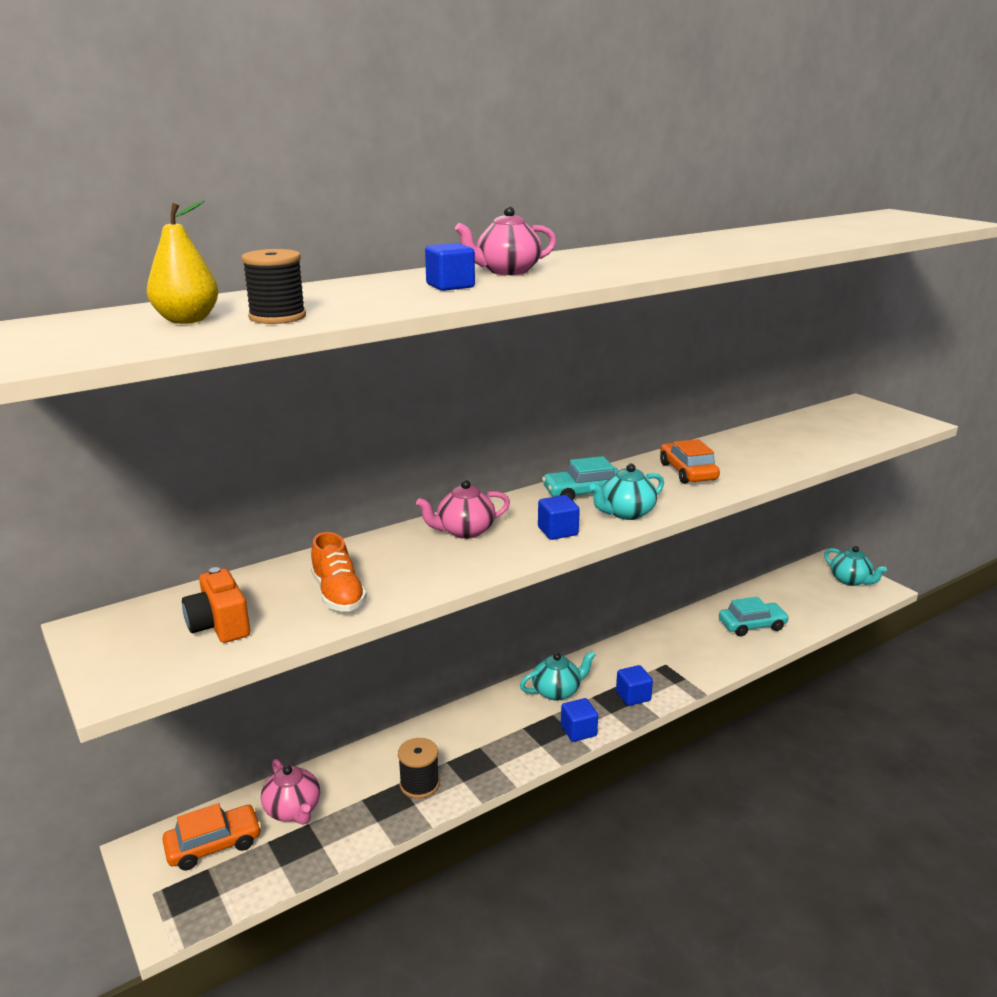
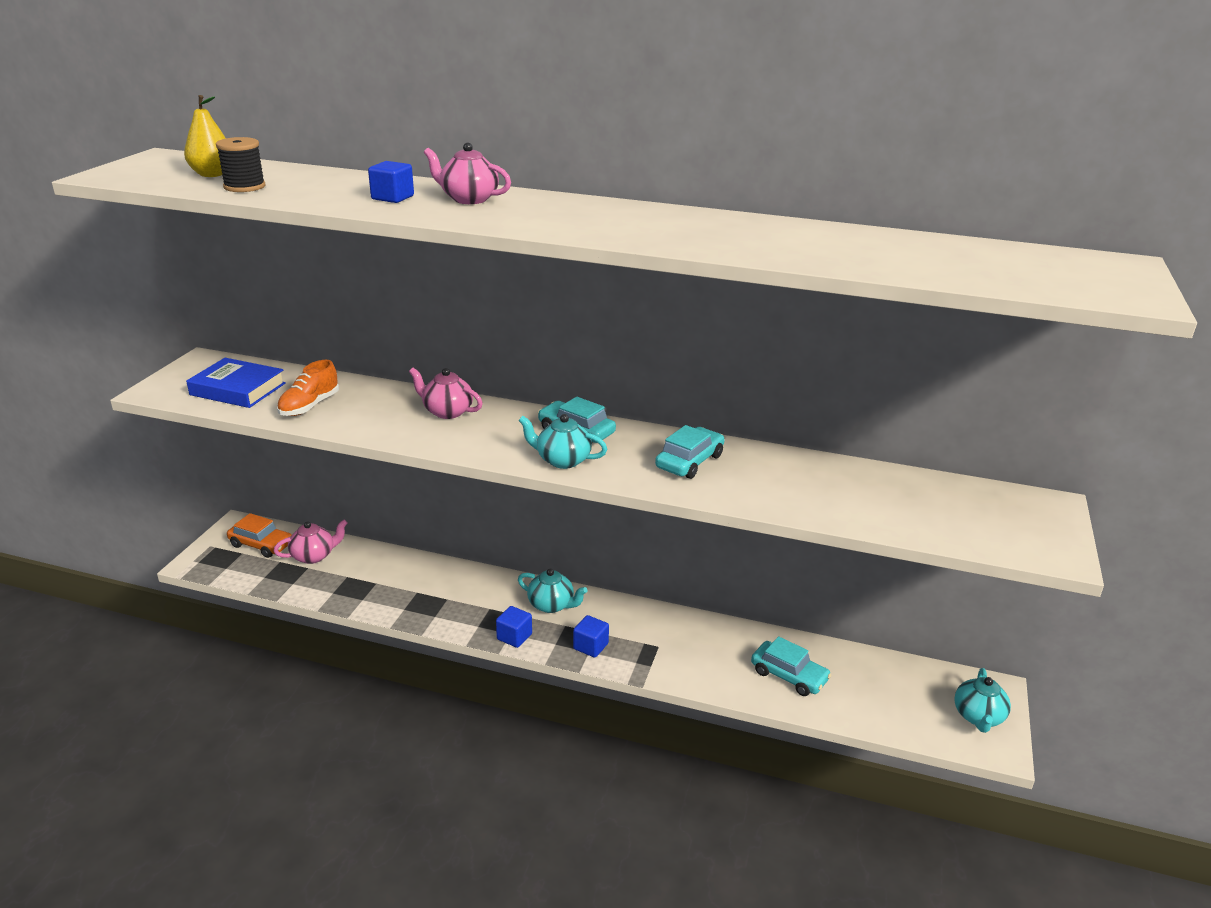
camera: 50 degrees right, 5 degrees up
(219, 626) = (238, 389): orange camera -> blue book
(293, 810) = (314, 556): pink teapot -> pink teapot turned 135 degrees counterclockwise
(419, 784) = (383, 592): black spool -> none
(557, 531) = (492, 444): blue cube -> none
(687, 472) = (689, 461): orange car -> turquoise car

